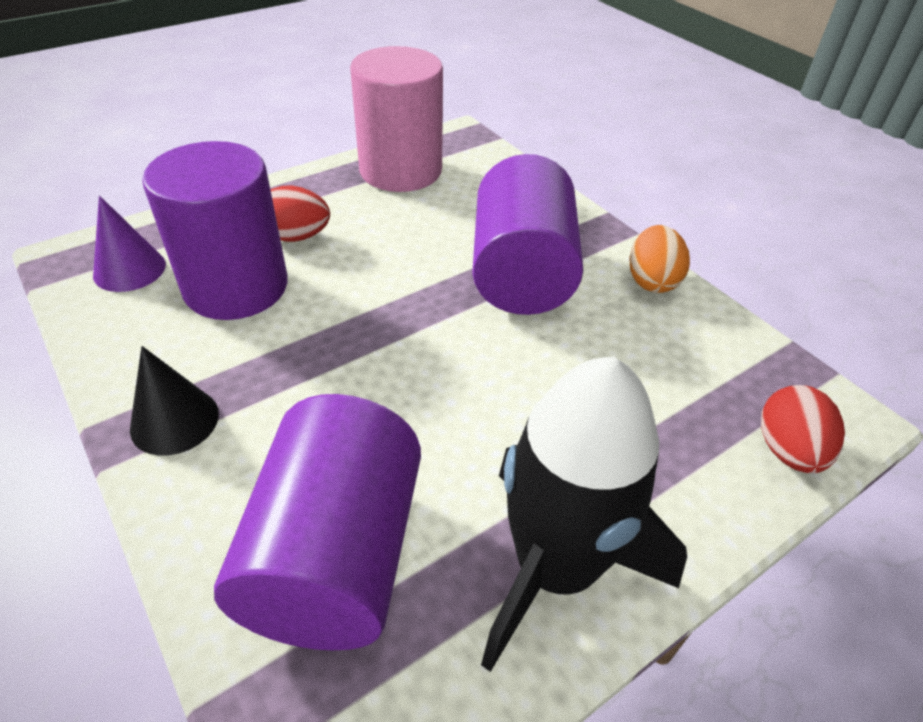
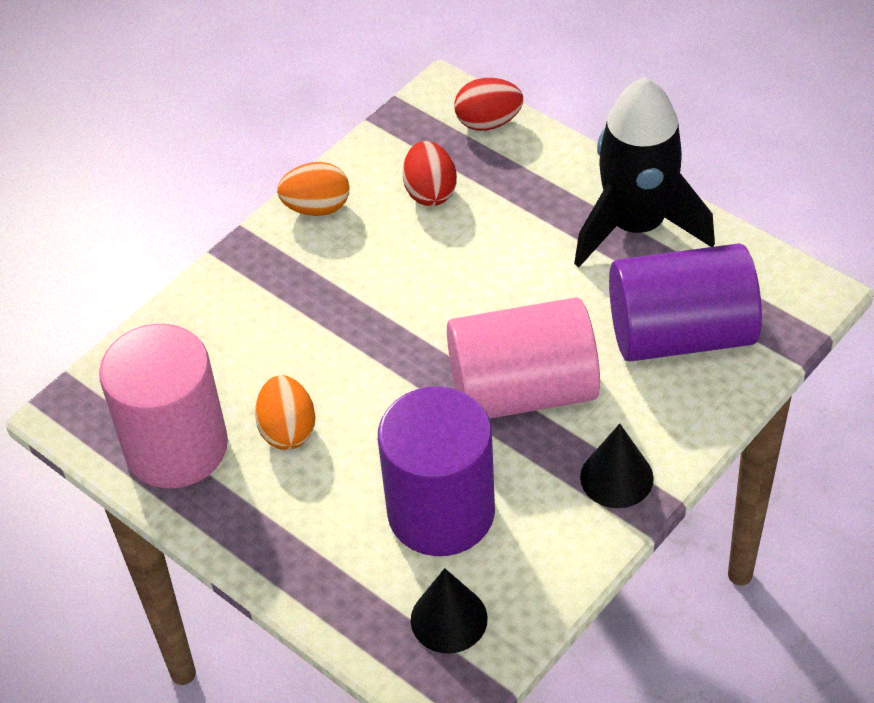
camera: 100 degrees left, 5 degrees up
(129, 269) = (449, 619): purple cone -> black cone
(296, 237) = (341, 496): red egg -> red egg (430, 192)
(337, 374) = (522, 391): none -> pink cylinder
(383, 221) = (288, 430): none -> orange egg
(521, 273) = (339, 299): purple cylinder -> none

